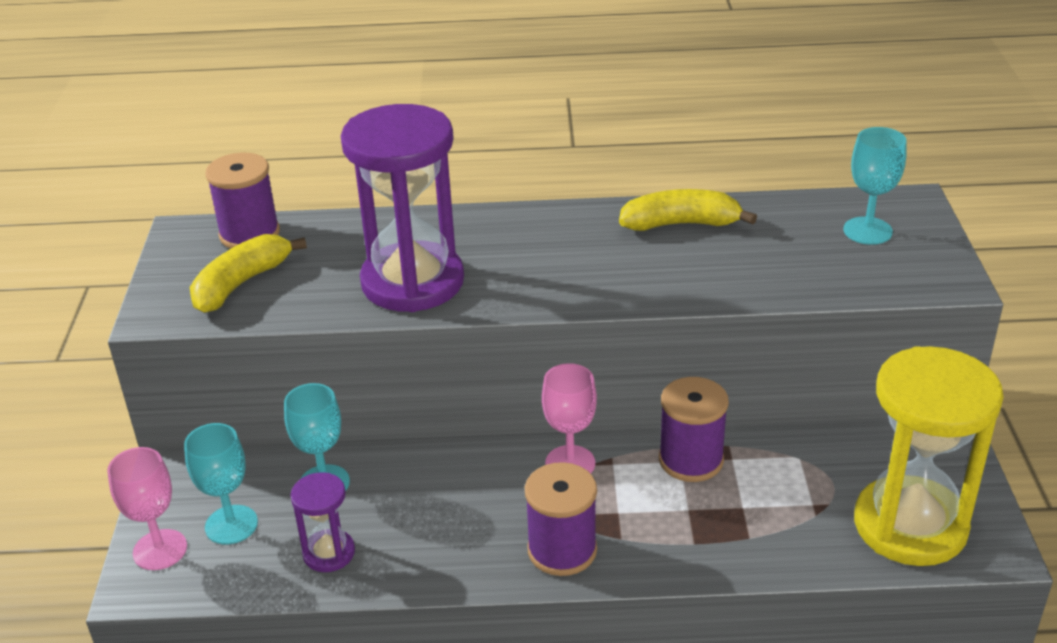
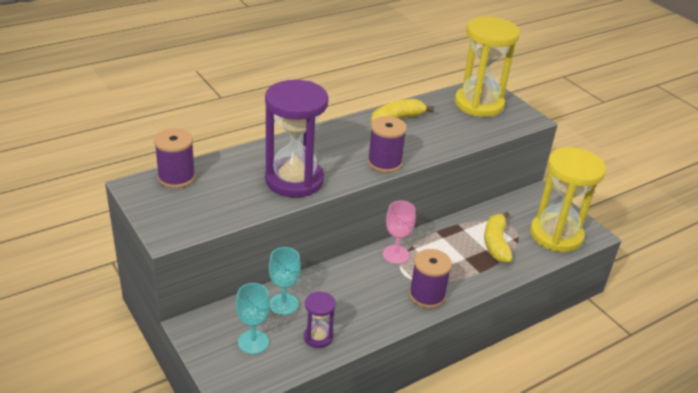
camera: 35 degrees left, 0 degrees up
(160, 550) = (225, 369): pink goblet -> none
(241, 283) = (200, 205): yellow banana -> yellow banana (496, 243)
(691, 460) = (447, 235): purple spool -> purple spool (384, 163)
(867, 231) = (479, 104): turquoise goblet -> yellow hourglass

